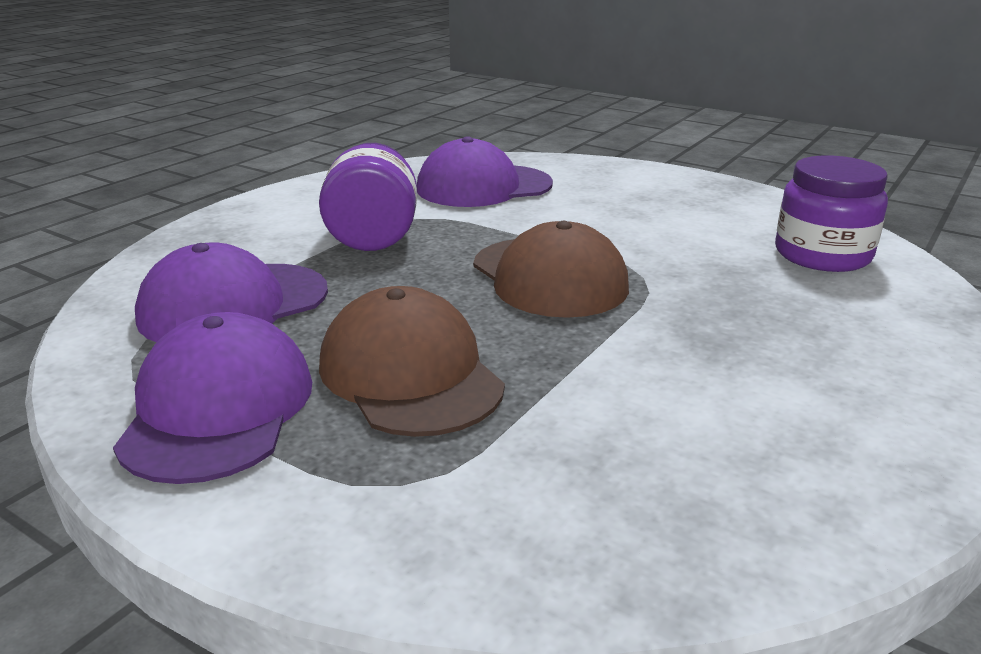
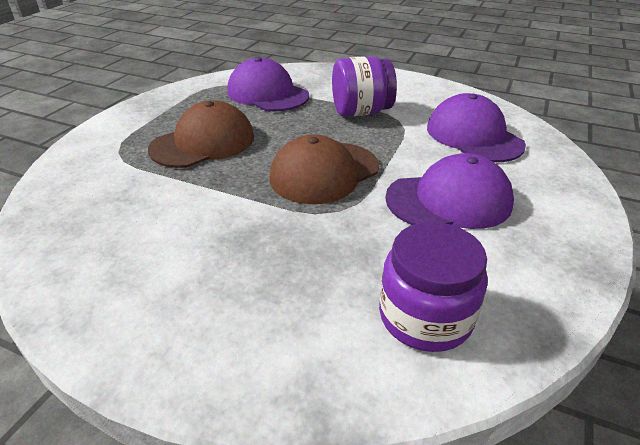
camera: 80 degrees right, 10 degrees up
(218, 408) = (178, 108): purple cap -> purple cap (449, 200)

